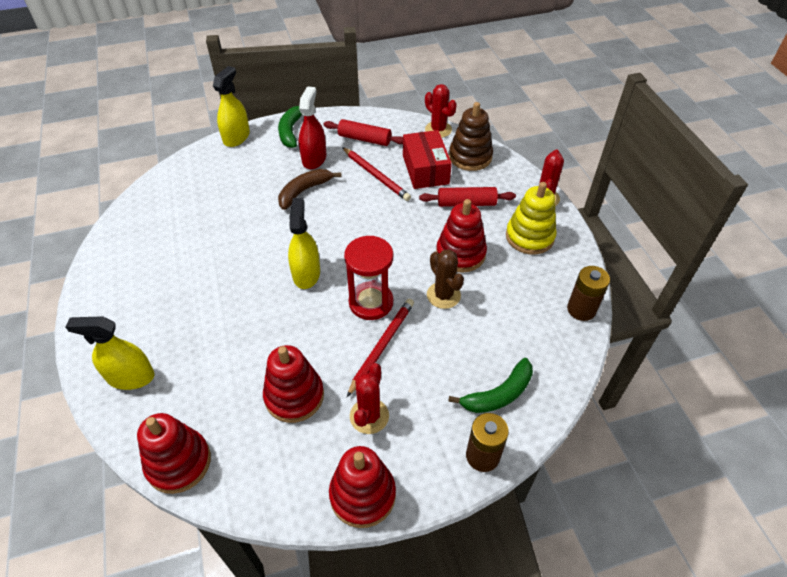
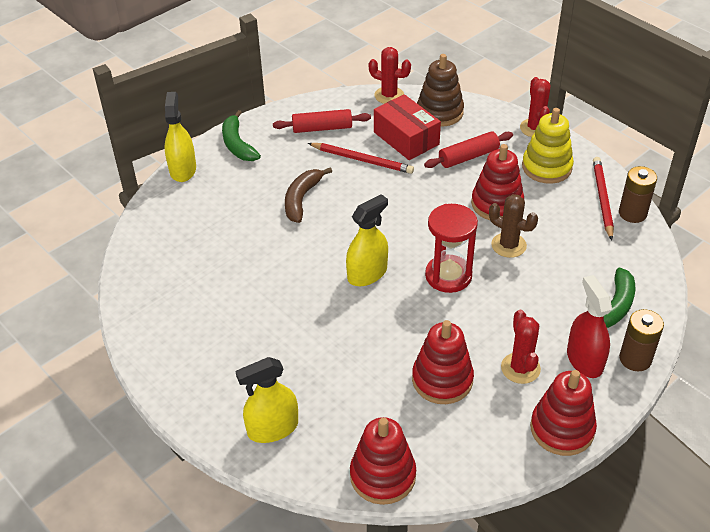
camera: 25 degrees left, 5 degrees down
(306, 273) = (367, 273): yellow spray bottle -> yellow spray bottle turned 75 degrees clockwise
(314, 158) = (285, 164): red spray bottle -> red spray bottle (584, 360)
(381, 346) = (487, 308): red pencil -> red pencil (602, 199)

